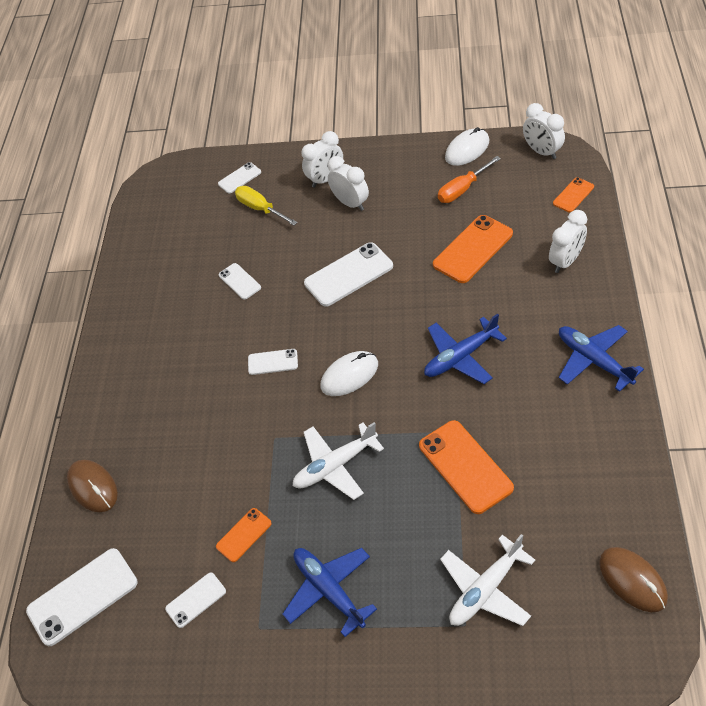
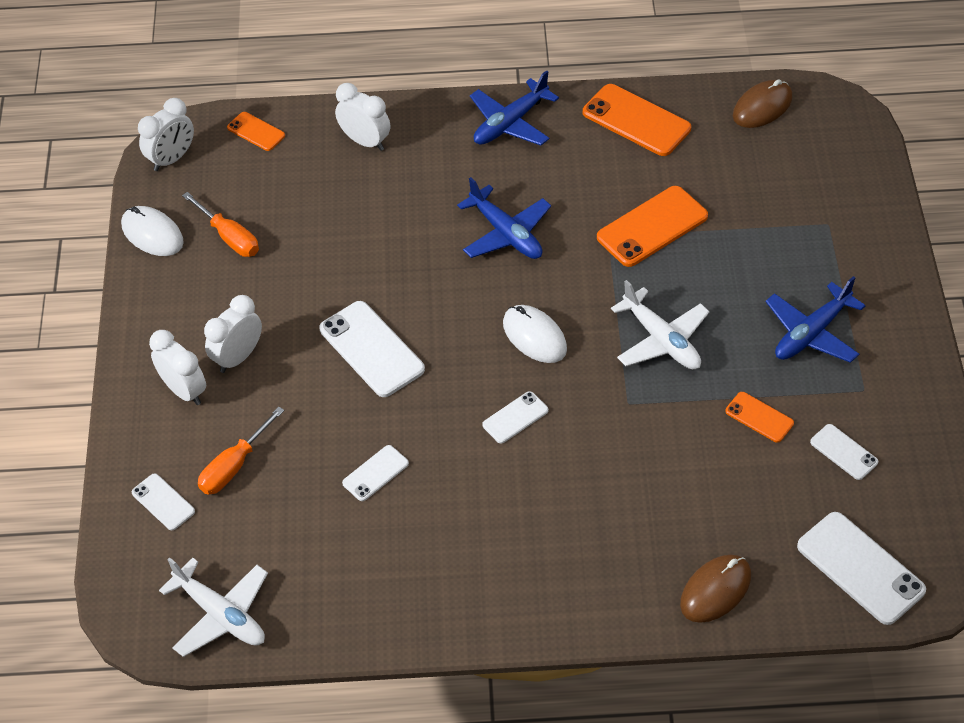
camera: 100 degrees left, 0 degrees up
(260, 209) = (234, 466): yellow screwdriver -> orange screwdriver
(273, 362) = (515, 418): white phone -> white phone turned 60 degrees clockwise
(473, 249) = (338, 225): orange phone -> orange phone (636, 120)
(485, 590) = (789, 209): white plane -> white plane (221, 615)

